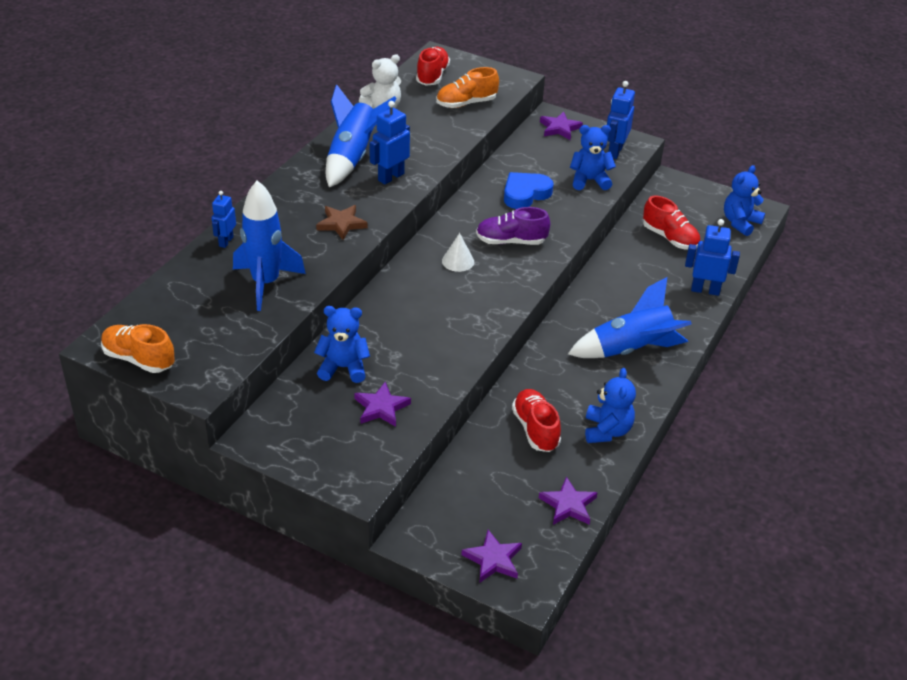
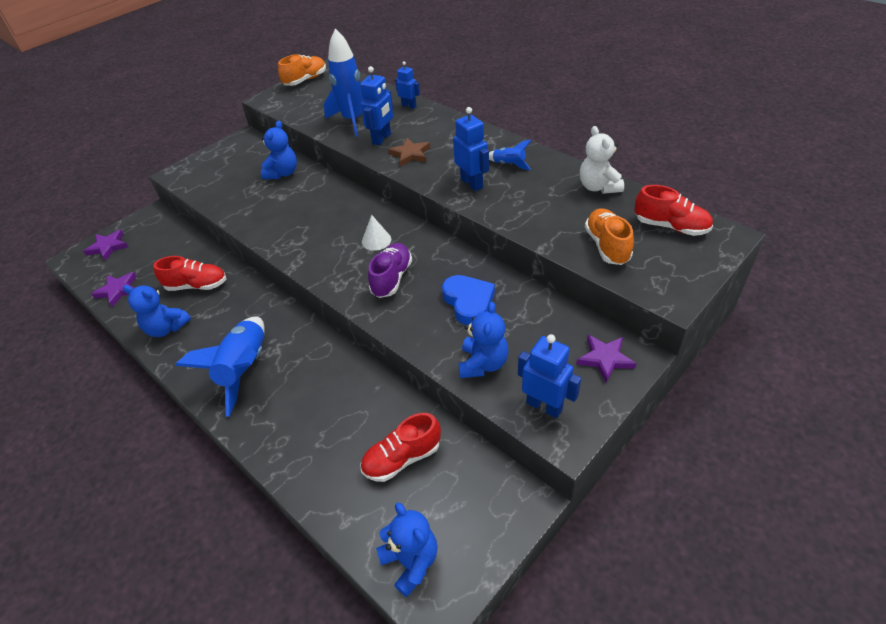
camera: 110 degrees right, 5 degrees up
(352, 157) = (509, 164): blue rocket -> blue rocket, size x0.47
(381, 408) = (234, 187): purple star -> none
(705, 290) = (297, 465): blue robot -> blue robot (382, 139)

